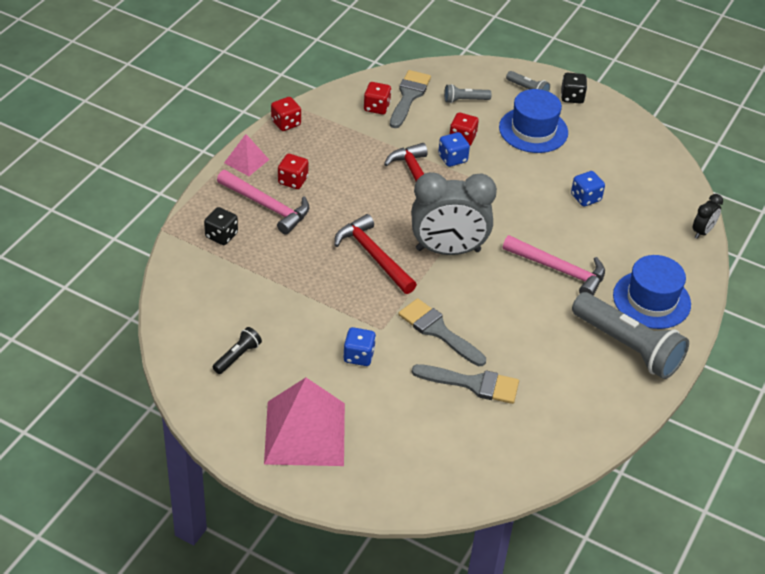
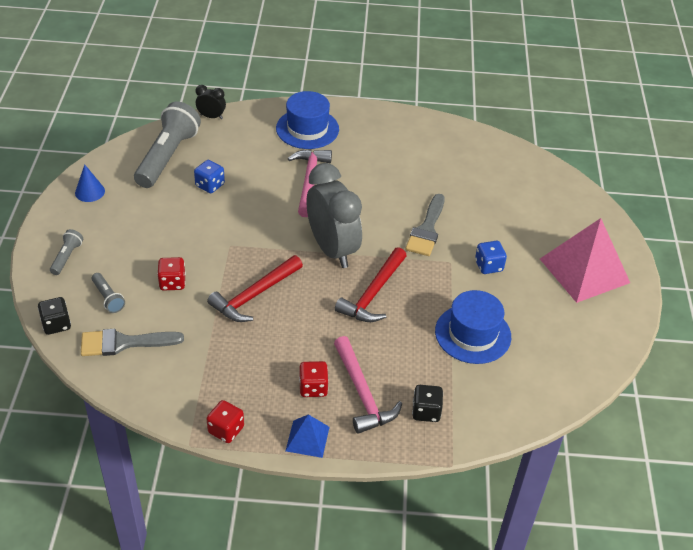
camera: 115 degrees left, 0 degrees up
(237, 356) = (551, 339): black flashlight -> none
(246, 161) = (307, 438): pink pyramid -> blue pyramid
(267, 206) = (362, 393): pink hammer -> pink hammer turned 150 degrees clockwise
(376, 107) = (157, 363): red dice -> none
(452, 159) = (207, 281): blue dice -> none
(473, 384) = (463, 197): grey brush -> none
(533, 130) = (131, 238): blue hat -> blue hat (473, 334)
(572, 97) = (64, 224): black dice -> black dice (56, 324)
(611, 121) = (90, 192): none -> blue cone
(627, 347) = (364, 131): grey flashlight -> grey flashlight (167, 157)

